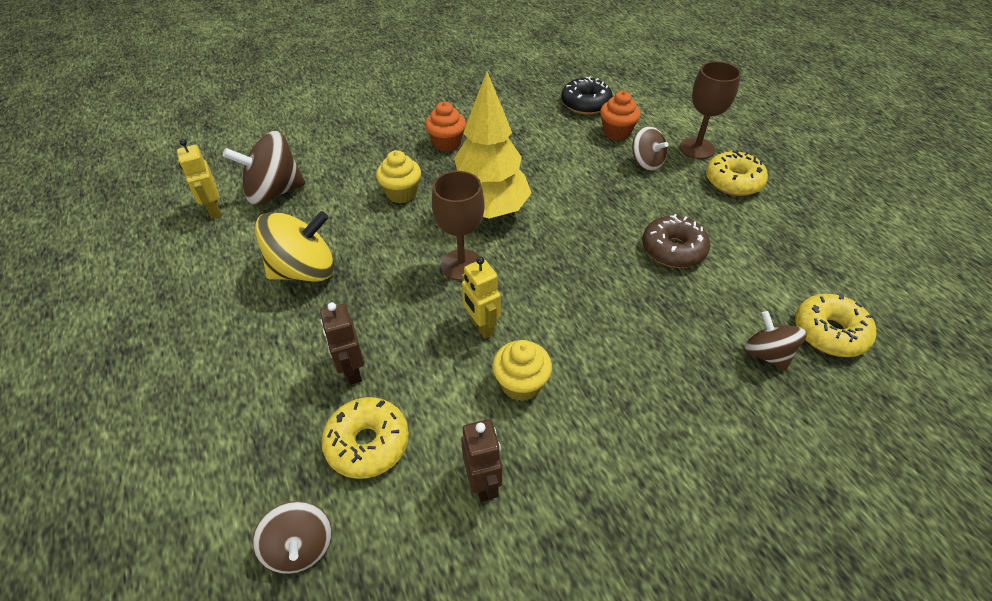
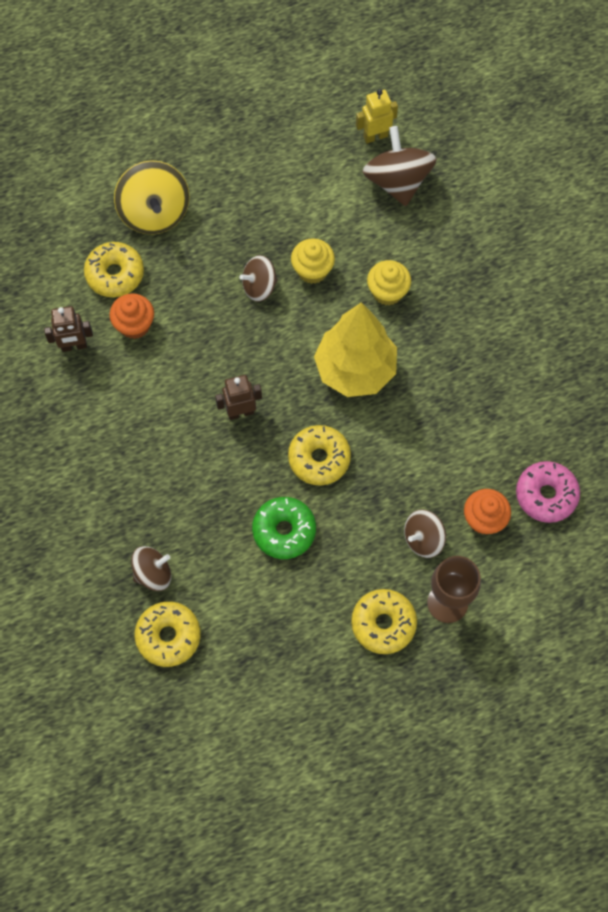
camera: 95 degrees right, 20 degrees up
(300, 547) = (50, 240): brown spinning top -> brown spinning top (259, 286)
(304, 270) = (289, 218): yellow spinning top -> yellow spinning top (154, 213)
(352, 371) = (178, 261): brown robot -> brown robot (240, 412)
(447, 143) = (470, 336): orange cupcake -> orange cupcake (134, 325)
(461, 265) = (283, 342): brown goblet -> none
(481, 326) = (210, 354): yellow robot -> none
(521, 384) = (150, 378): yellow cupcake -> yellow cupcake (312, 270)
(585, 104) = (546, 495): black donut -> pink donut
(589, 230) = (319, 458): none -> yellow donut
(673, 250) = (284, 531): brown donut -> green donut

